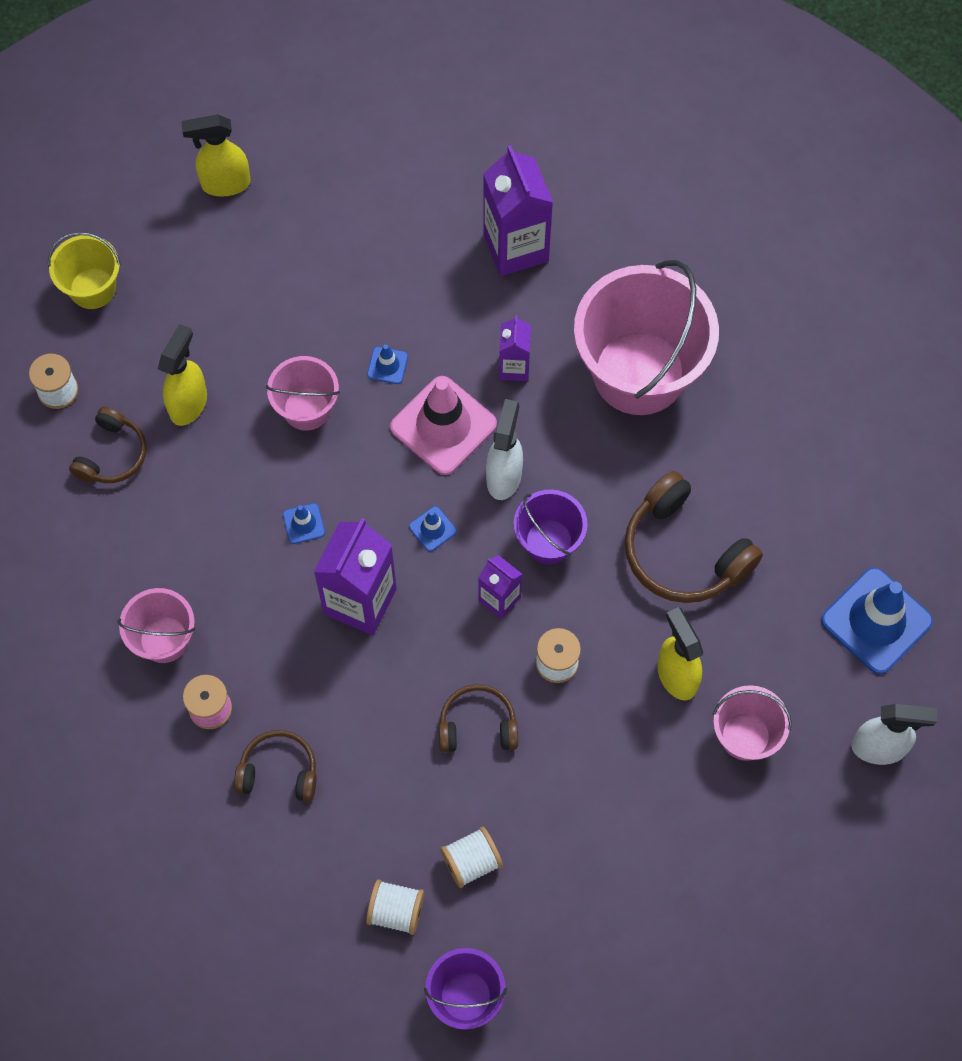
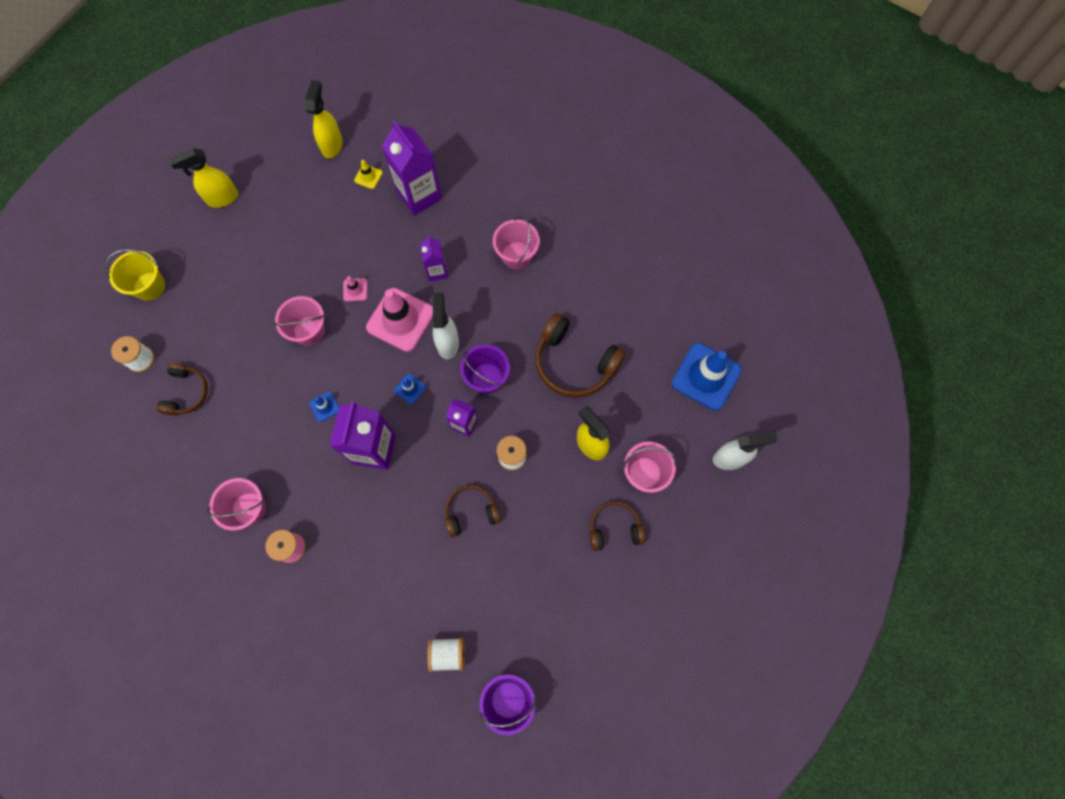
camera: 15 degrees left, 5 degrees up
(189, 403) = (230, 346): yellow spray bottle -> yellow spray bottle (332, 145)
(279, 771) = (347, 578): brown headphones -> brown headphones (614, 528)
(387, 365) = (355, 290): blue traffic cone -> pink traffic cone
(447, 201) = (368, 176): none -> yellow traffic cone
(471, 861) = (489, 605): white spool -> none
(639, 372) = (516, 255): pink bucket -> pink bucket, size x0.50

